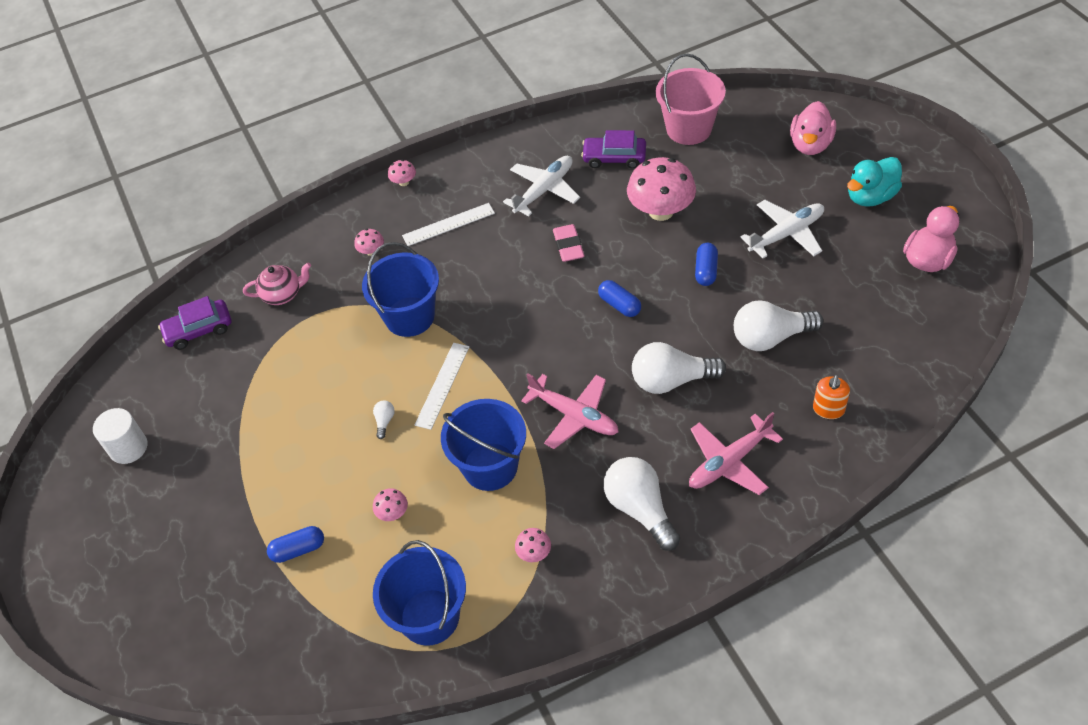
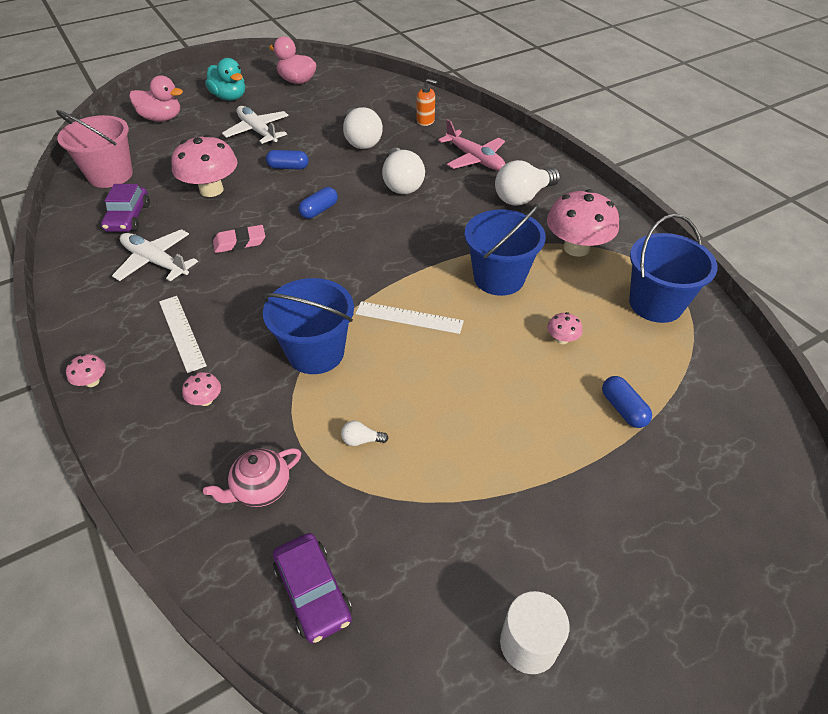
camera: 100 degrees left, 5 degrees down
(283, 294) = (261, 489): pink teapot -> pink teapot turned 105 degrees counterclockwise
(384, 421) = (457, 358): white light bulb -> white light bulb (361, 440)
(534, 553) = (576, 248): pink mushroom -> pink mushroom, size x2.30
(574, 415) = (439, 232): pink plane -> none

